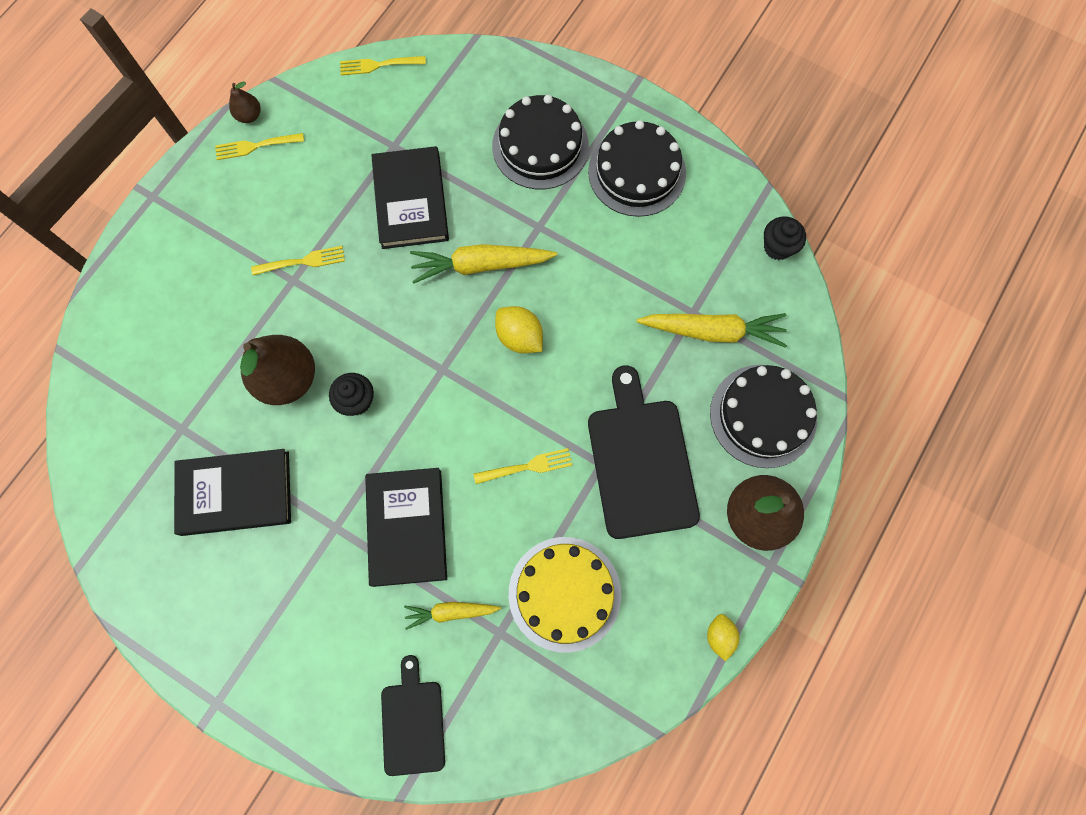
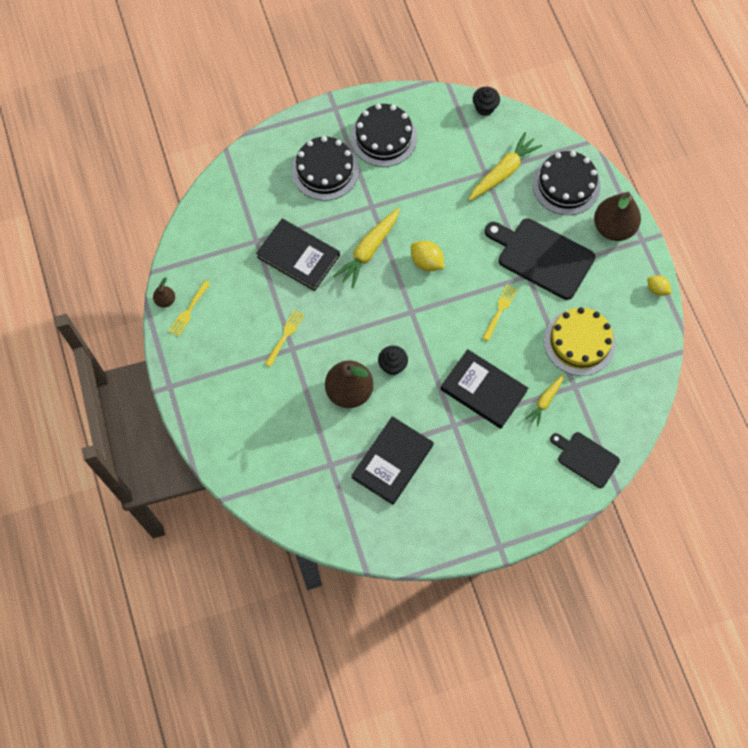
camera: 50 degrees left, 5 degrees down
(379, 65) = (197, 212): yellow fork -> none
(519, 337) = (426, 262): yellow lemon -> yellow lemon turned 45 degrees clockwise

